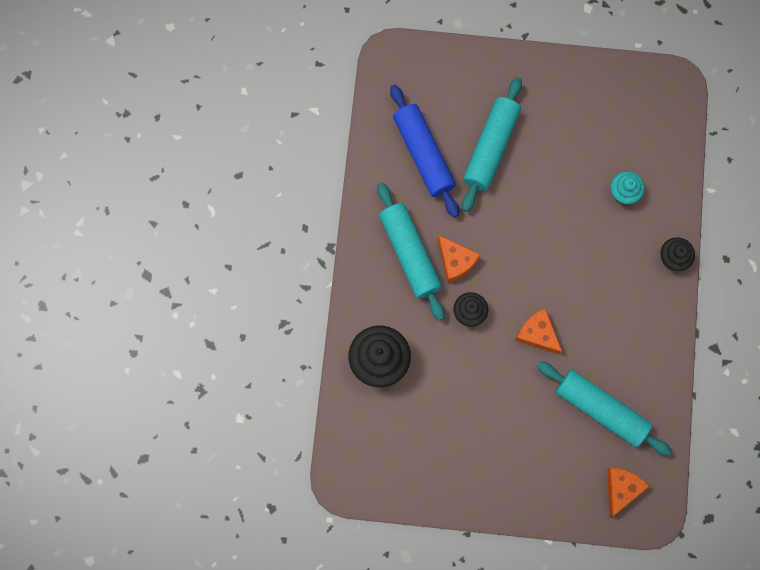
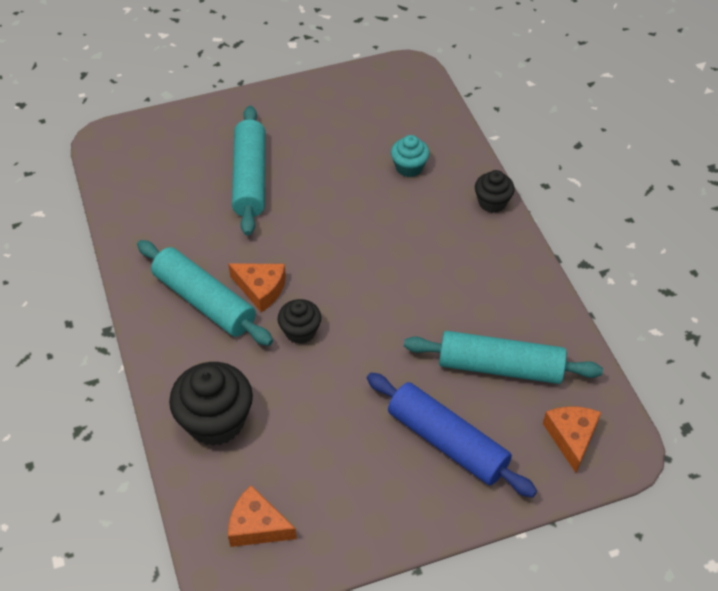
camera: 25 degrees left, 25 degrees down
(423, 154) = (179, 208): blue rolling pin -> blue rolling pin (447, 442)
(537, 333) = (388, 322): orange cheese -> orange cheese (257, 526)

